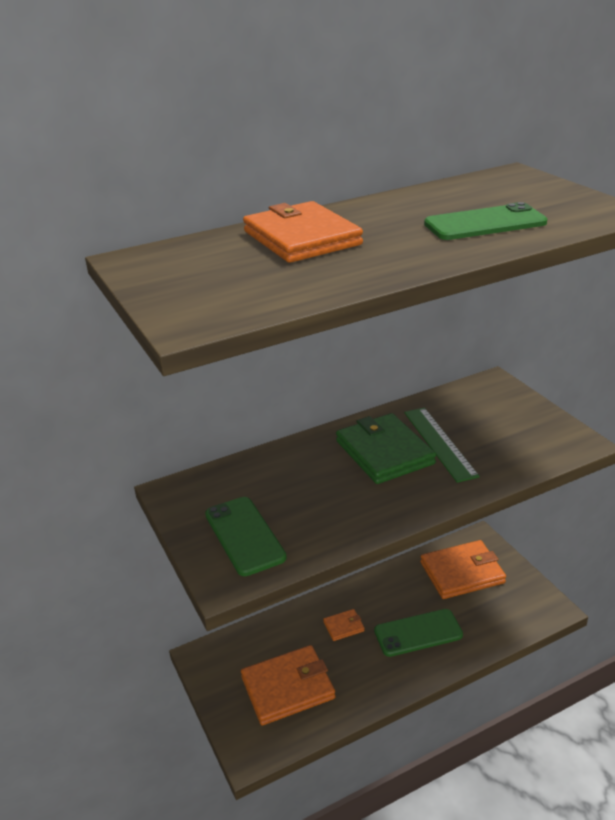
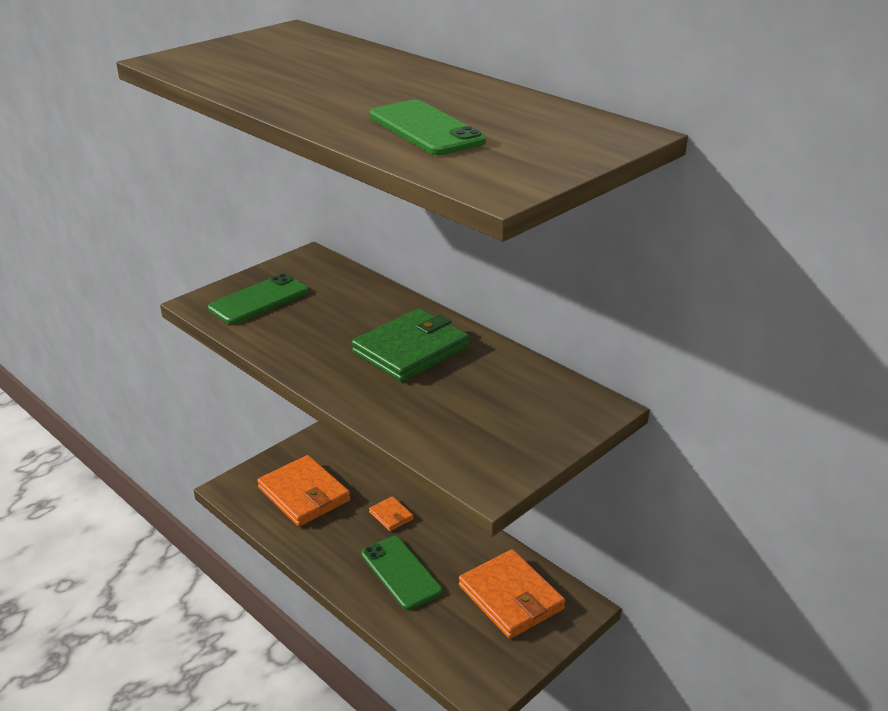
camera: 70 degrees right, 0 degrees up
(302, 238) = (355, 69): orange wallet -> none
(439, 443) = (443, 381): green ruler -> none

